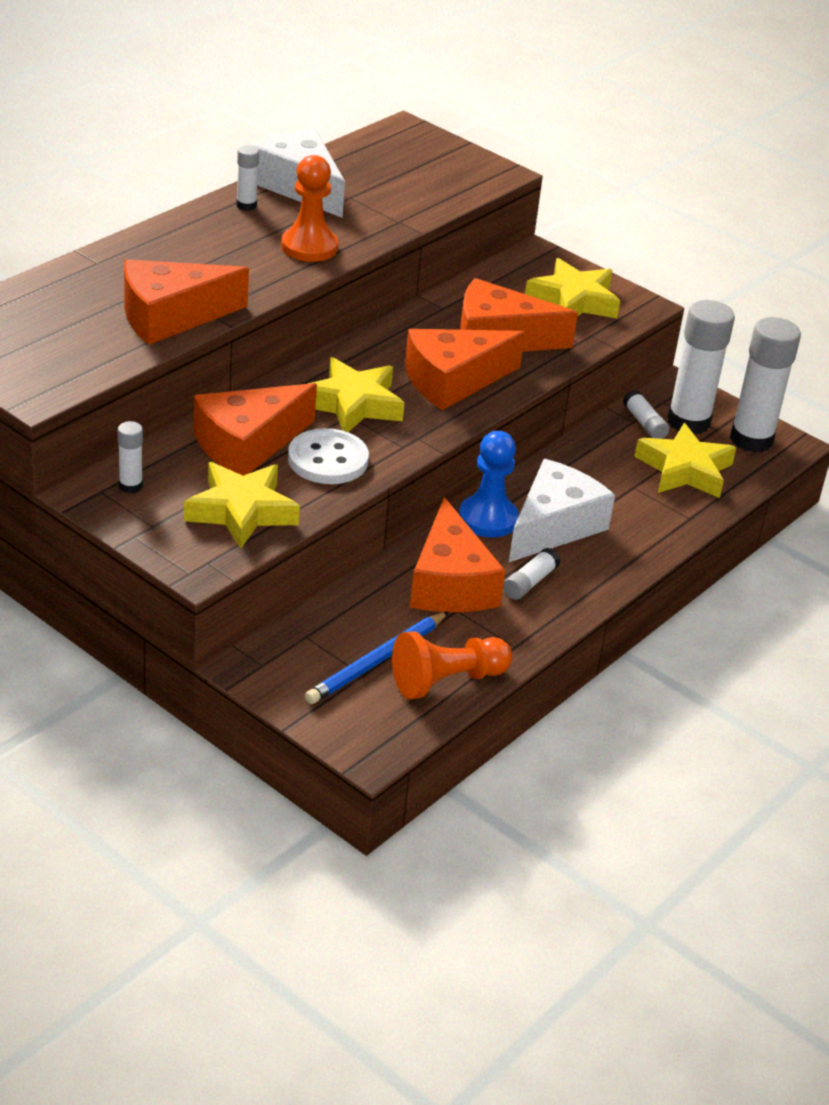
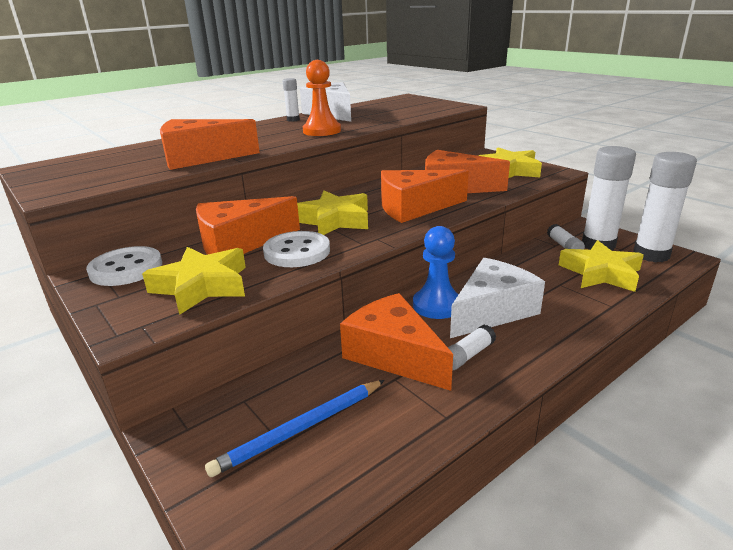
camera: 15 degrees right, 10 degrees down
(130, 486) = (126, 268): white glue stick -> white button
(447, 681) = (366, 454): orange pawn -> none
(450, 583) = (394, 355): orange cheese -> orange cheese turned 135 degrees clockwise

